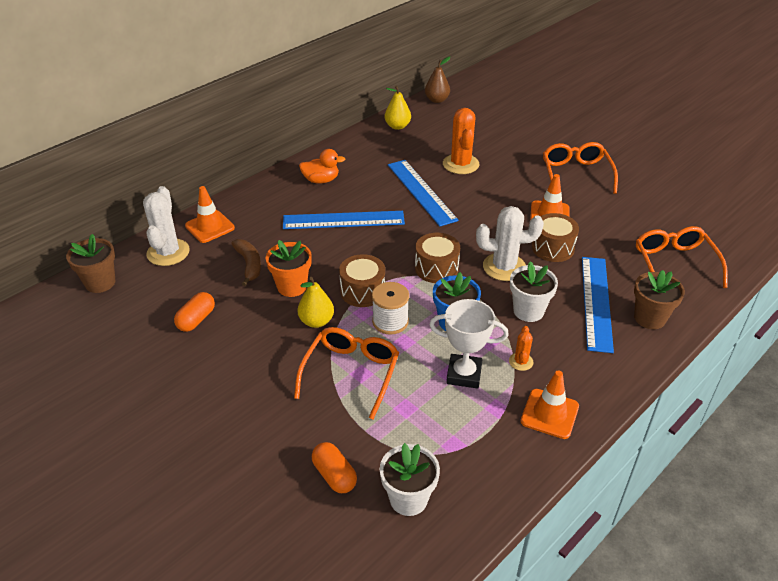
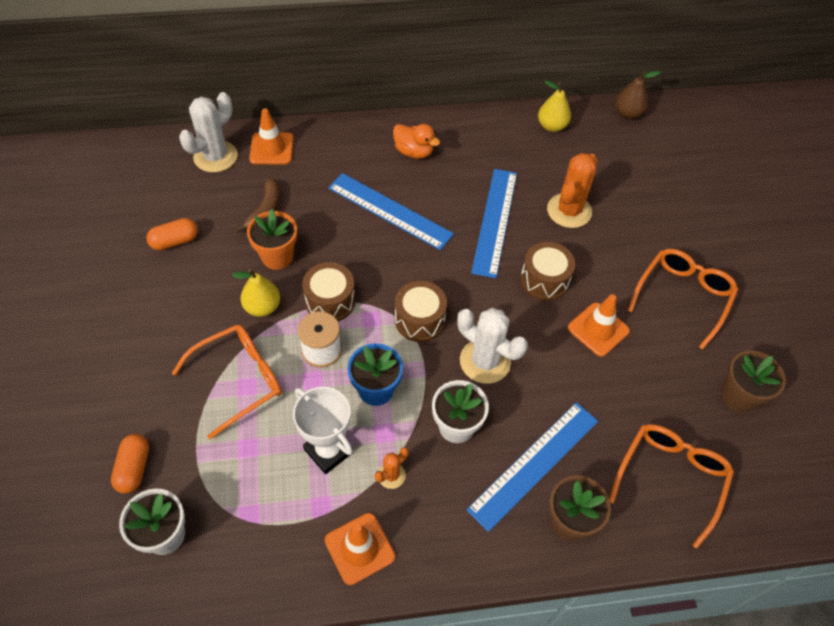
camera: 35 degrees right, 15 degrees up
(100, 283) = (140, 156): brown flower pot -> brown flower pot (738, 396)
(552, 248) = (558, 371): brown drum -> brown drum (544, 280)

